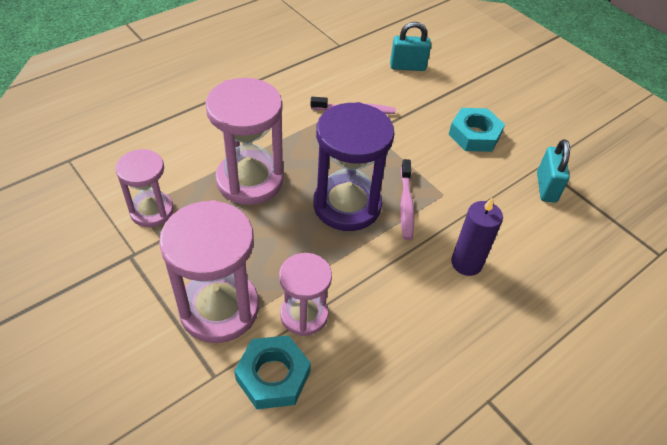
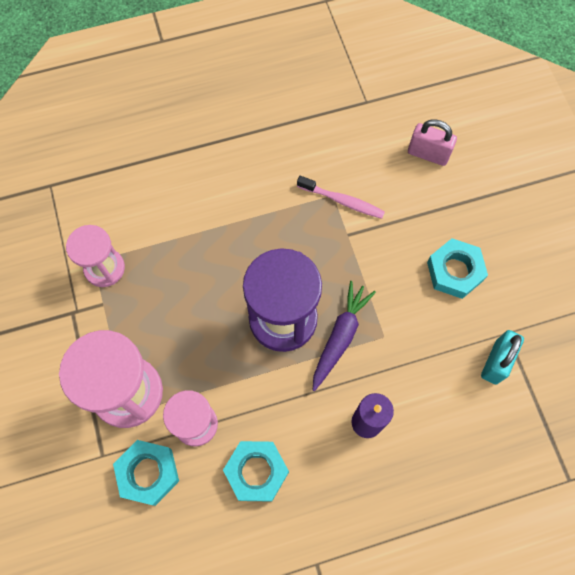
camera: 25 degrees right, 20 degrees up
(250, 180) = (203, 260): pink hourglass -> none
(385, 337) = (256, 472): none -> turquoise nut
(406, 205) = (340, 337): pink toothbrush -> purple carrot
(407, 67) = (428, 154): turquoise padlock -> pink padlock

